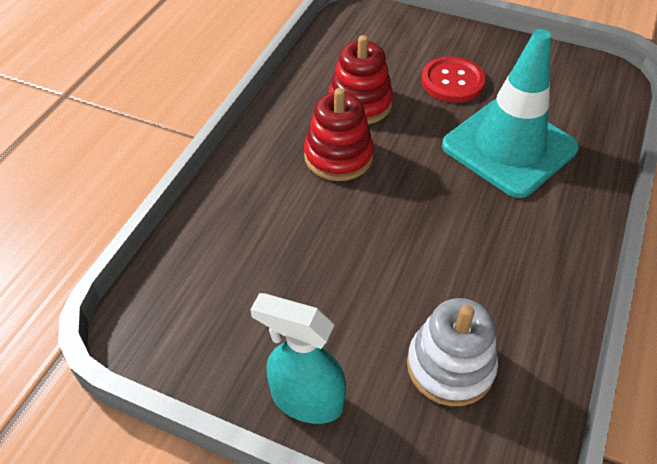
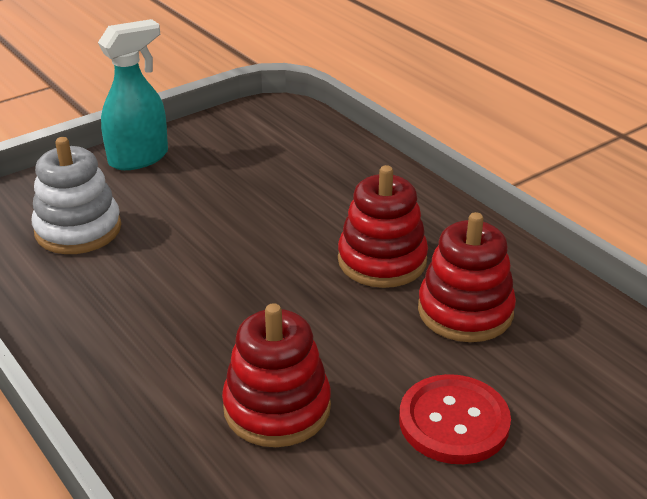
camera: 120 degrees right, 15 degrees down
(509, 147) = (277, 408): turquoise traffic cone -> red stacking toy

